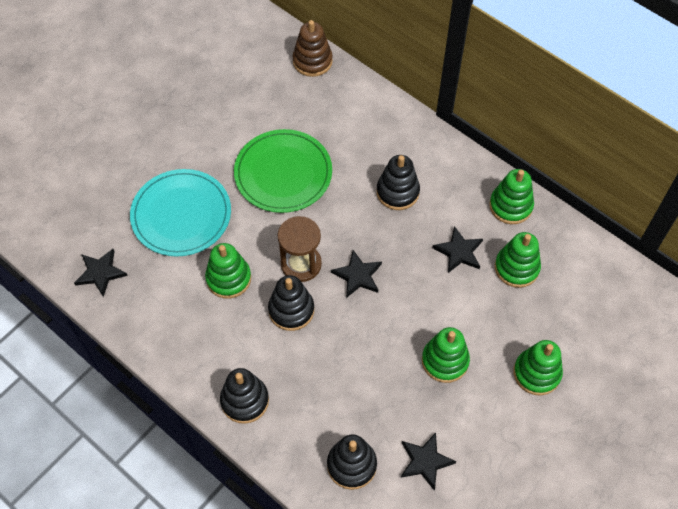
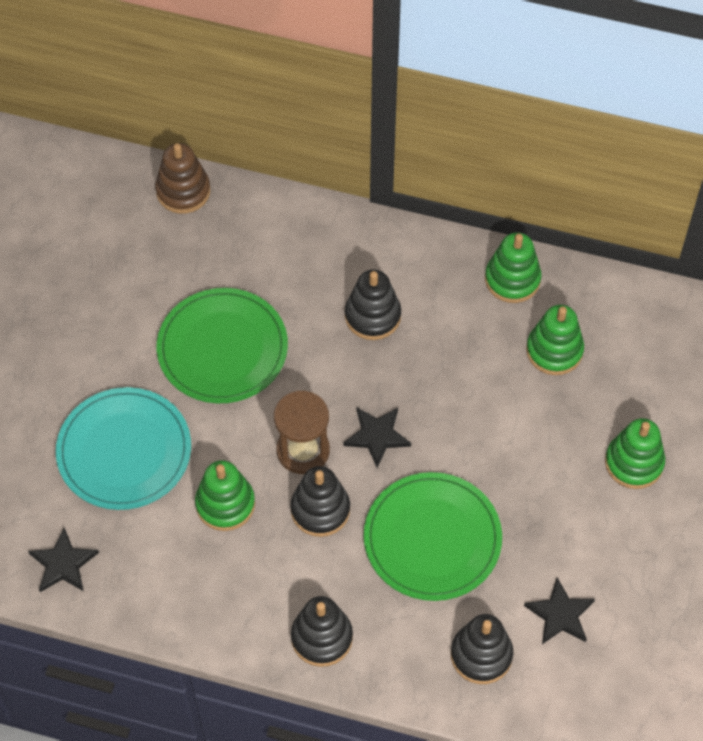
camera: 25 degrees left, 0 degrees up
(359, 364) = (432, 539): none -> green plate
(445, 361) = (526, 493): green stacking toy -> none
(459, 252) = (480, 359): black star -> none

